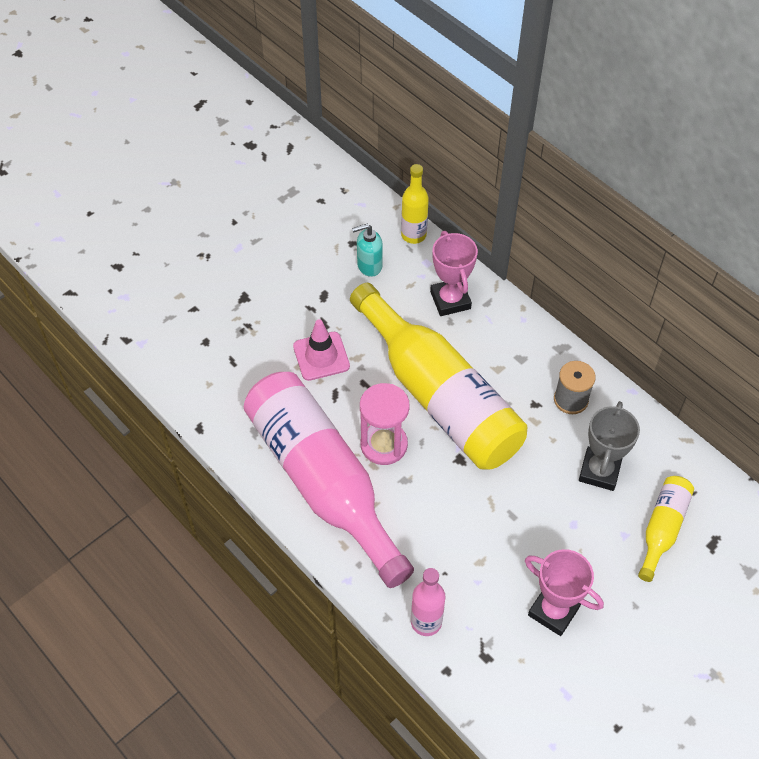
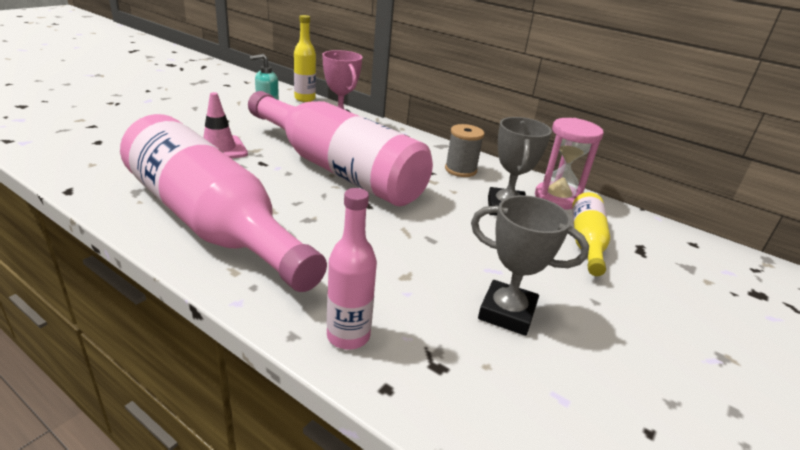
camera: 15 degrees left, 25 degrees down
(384, 445) = (283, 197): pink hourglass -> pink hourglass (557, 198)
(439, 396) = (338, 169): yellow bottle -> pink bottle
(553, 611) = (507, 313): pink trophy -> grey trophy

